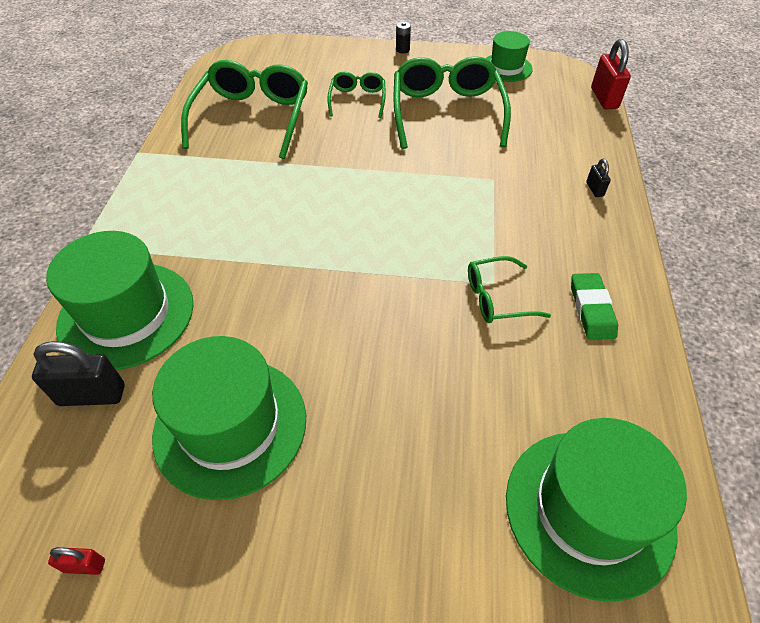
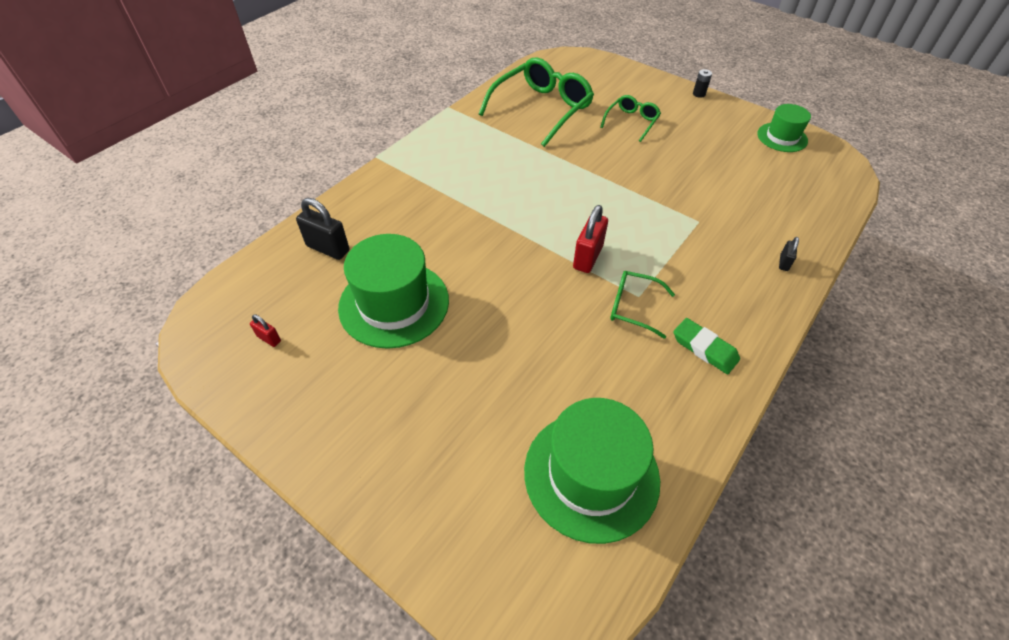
camera: 30 degrees right, 0 degrees up
(126, 314) = (376, 209): green hat -> none
(446, 111) = (699, 155): green glasses -> none
(591, 309) = (704, 348): green eraser -> green eraser turned 75 degrees counterclockwise
(604, 98) = (857, 193): red padlock -> red padlock (587, 257)

